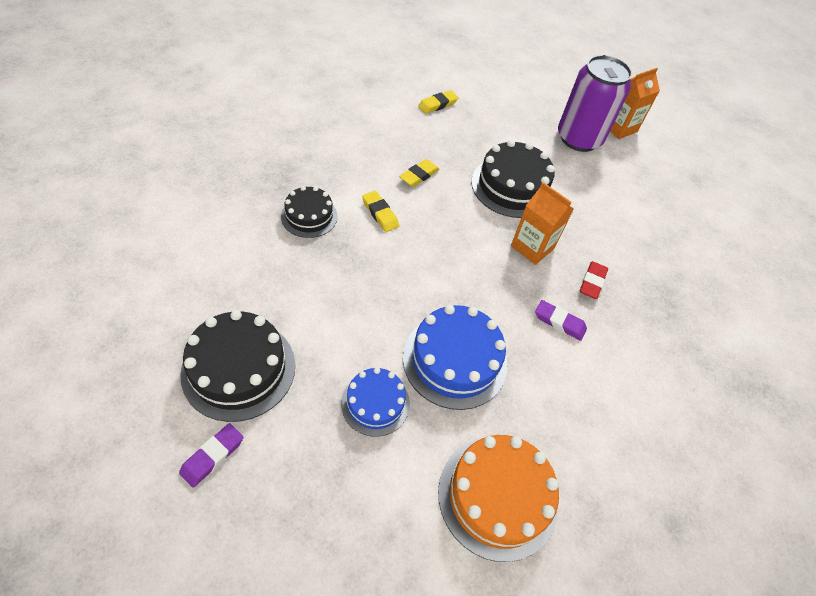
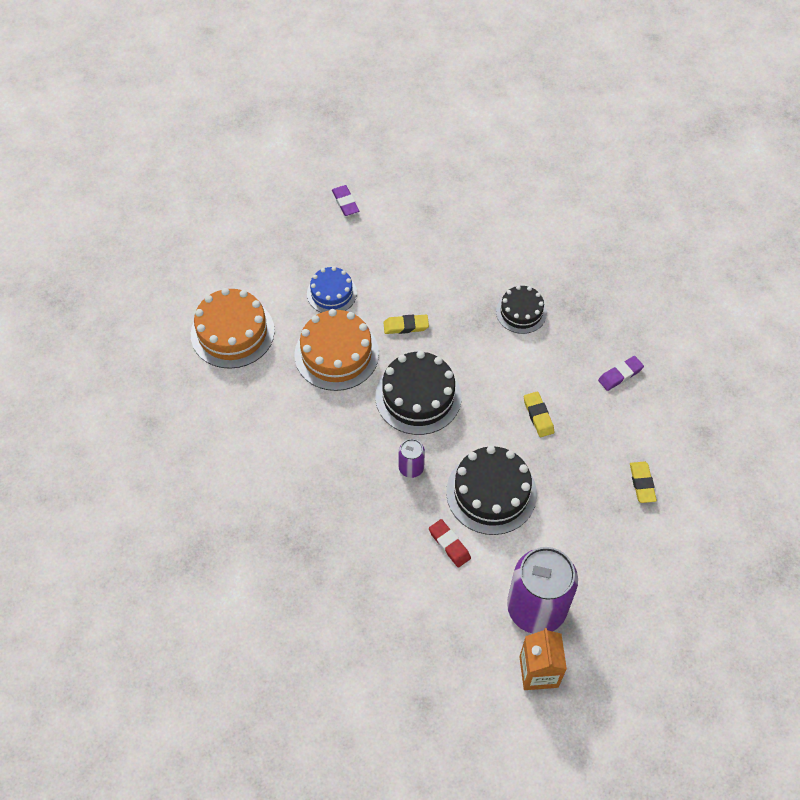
camera: 125 degrees right, 5 degrees up
(239, 369) = (398, 229): black cake -> black cake (418, 396)
(380, 213) = (502, 364): yellow eraser -> yellow eraser (406, 326)
(455, 360) = (336, 354): blue cake -> orange cake
(532, 247) = (411, 468): orange carton -> purple can
(559, 322) = (328, 444): purple eraser -> purple eraser (620, 375)
(592, 282) = (351, 495): red eraser -> red eraser (449, 544)

